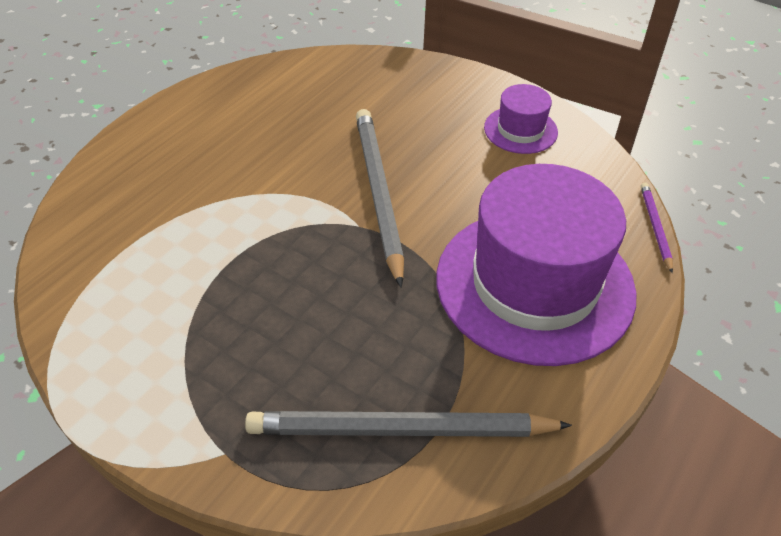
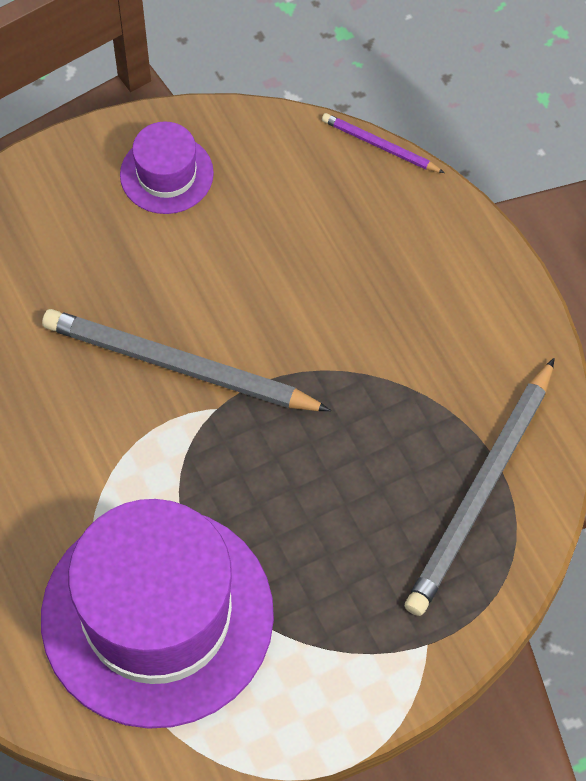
camera: 60 degrees left, 15 degrees up
(534, 284) = (387, 294): purple hat -> purple hat (157, 616)

